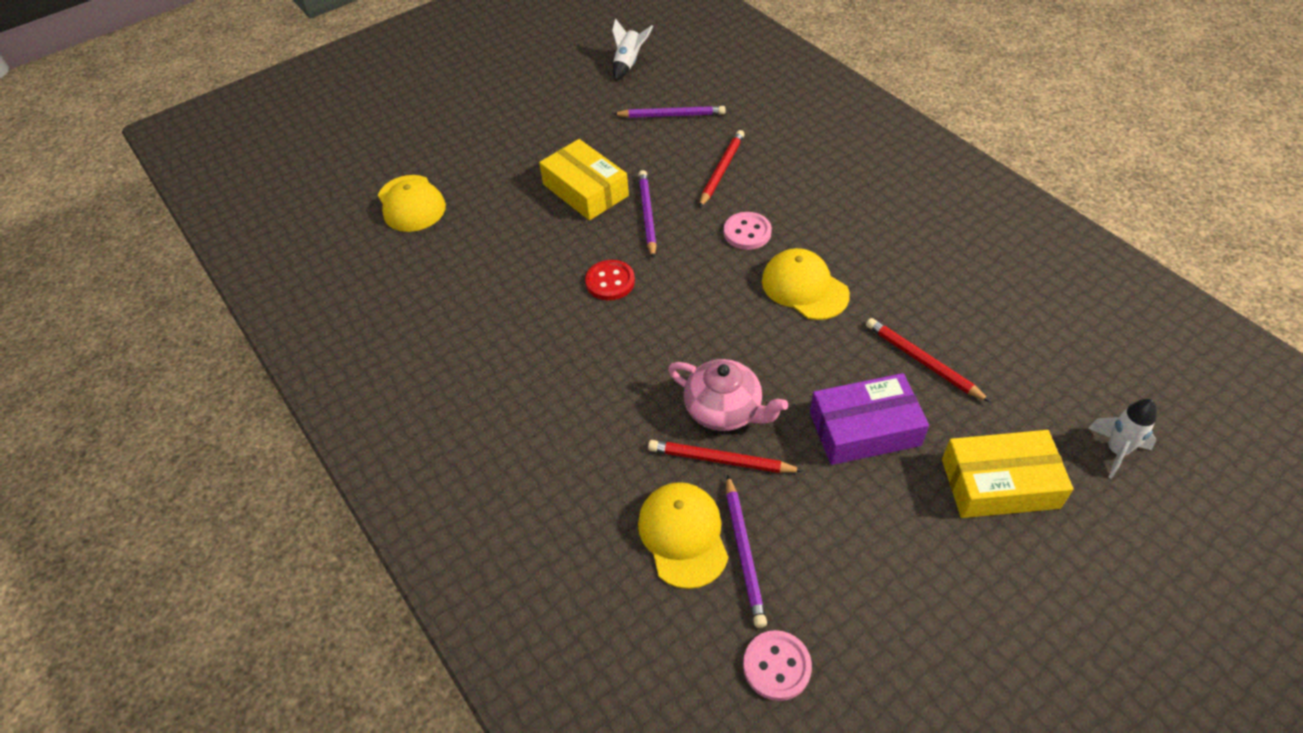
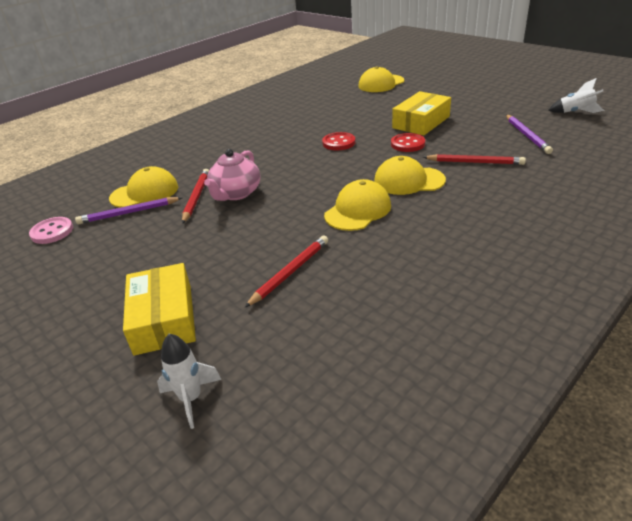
camera: 80 degrees right, 15 degrees down
(647, 215) = (407, 144): purple pencil -> red button
(747, 232) = (408, 181): pink button -> yellow cap
(864, 429) = (220, 249): purple box -> none

